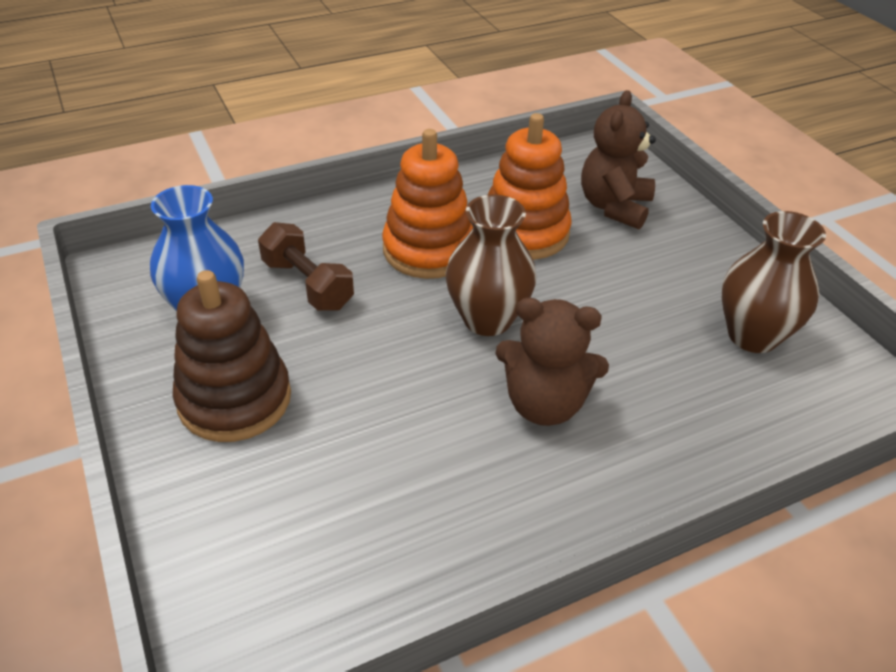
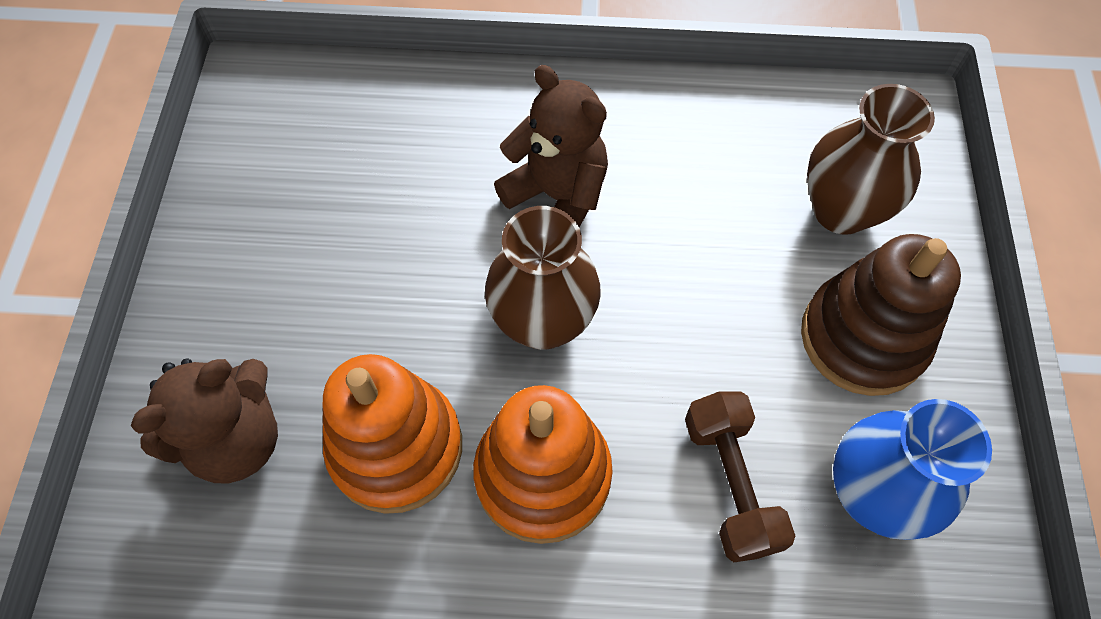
camera: 150 degrees left, 20 degrees up
(752, 336) = (292, 176): brown vase -> brown vase (841, 210)

